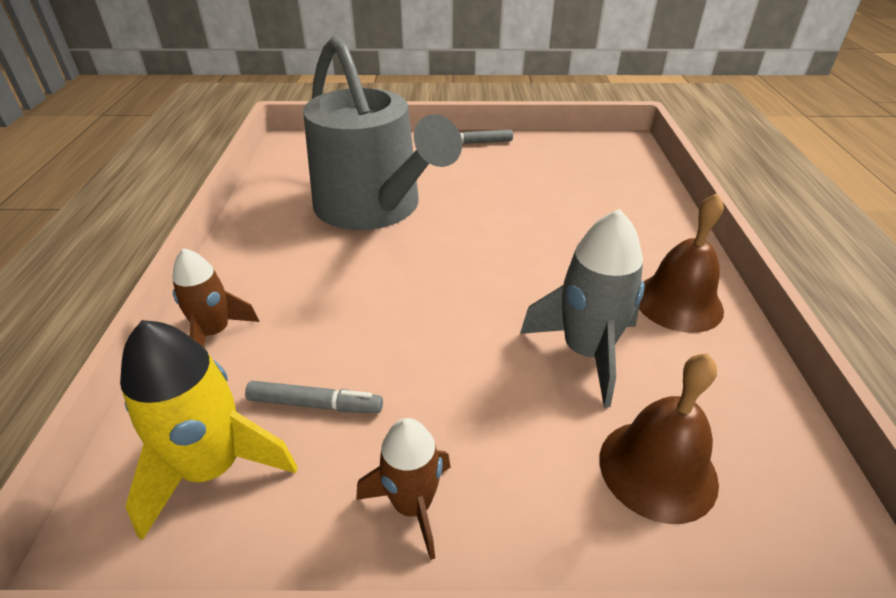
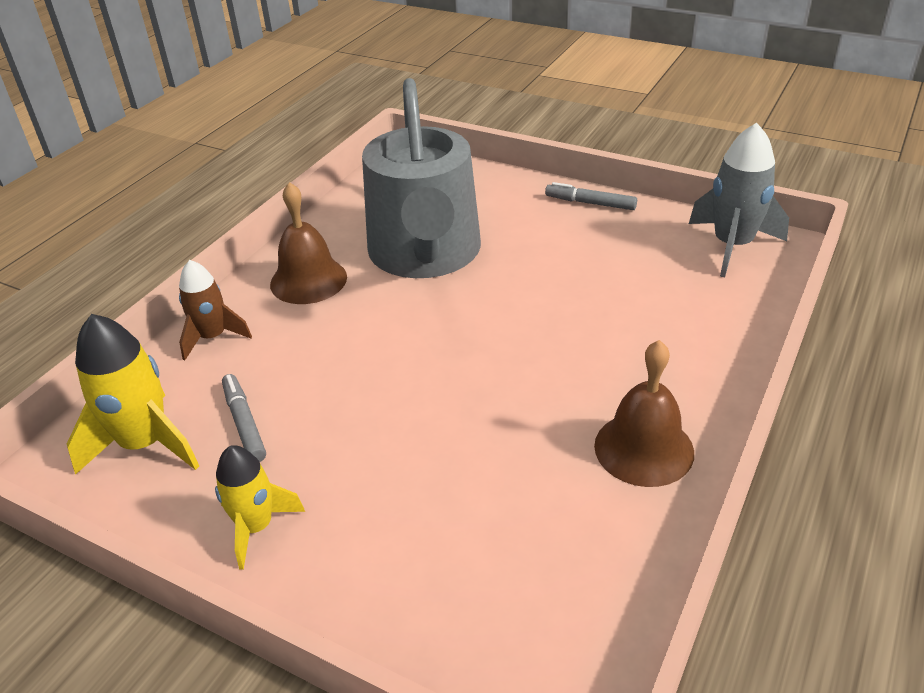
camera: 30 degrees right, 0 degrees up
(315, 404) = (244, 423): grey marker -> grey marker turned 150 degrees counterclockwise
(412, 505) = (256, 527): brown rocket -> yellow rocket
(586, 352) = (502, 463): grey rocket -> grey rocket (732, 246)
(657, 469) = (469, 584): brown bell -> brown bell (308, 280)

